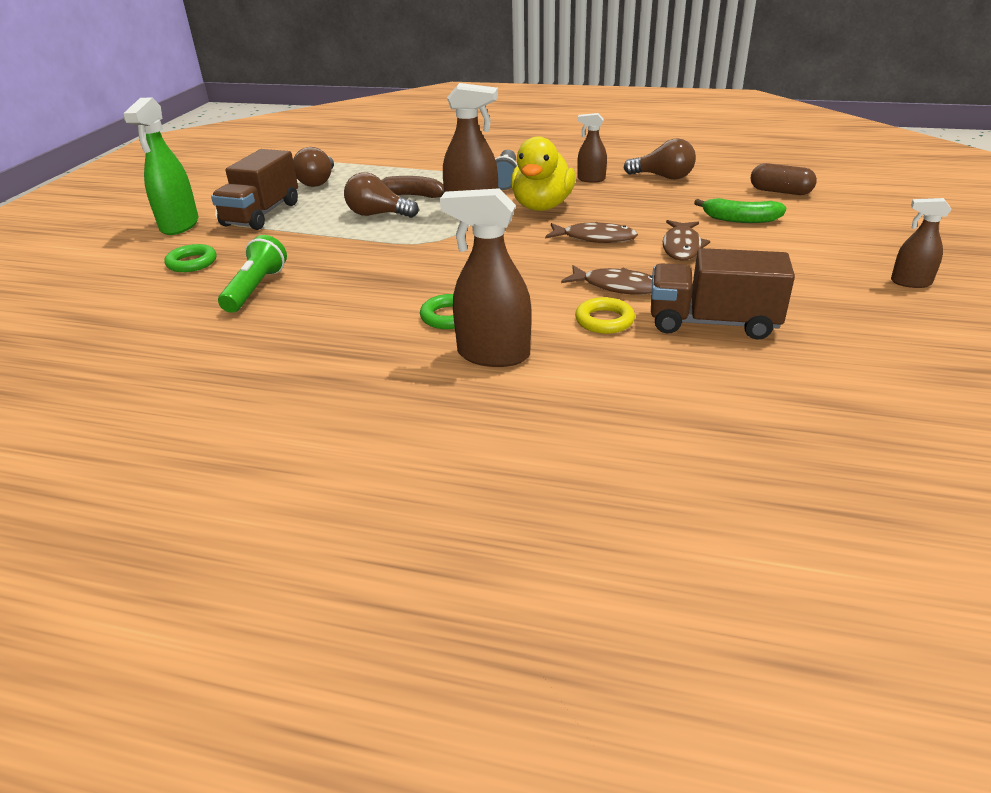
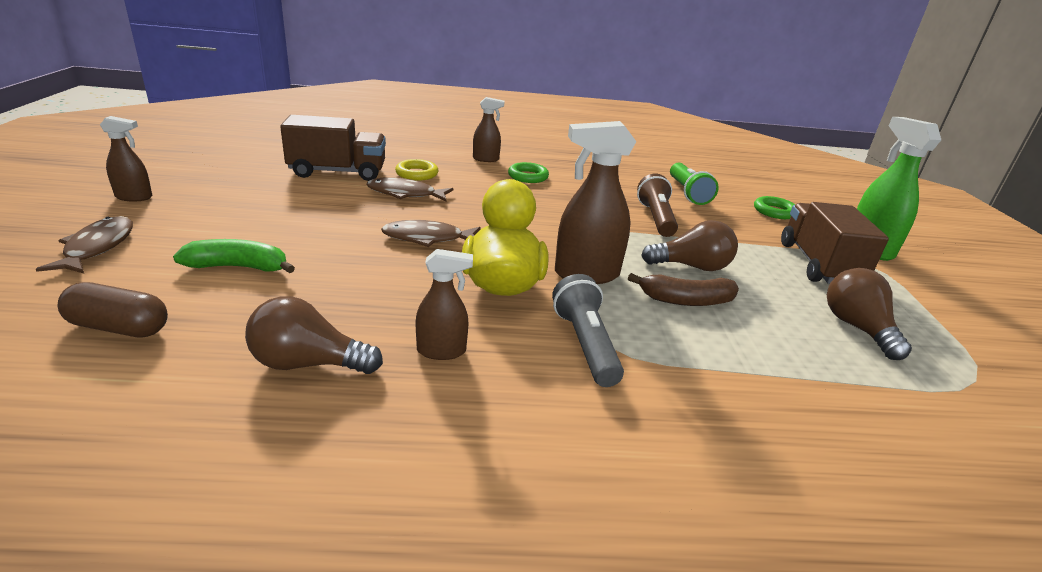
camera: 160 degrees right, 5 degrees down
(348, 255) = (656, 218): none -> brown flashlight
(493, 355) = (486, 159): brown spray bottle -> brown spray bottle, size x0.58
(682, 247) = (334, 229): brown fish -> brown fish (97, 247)

